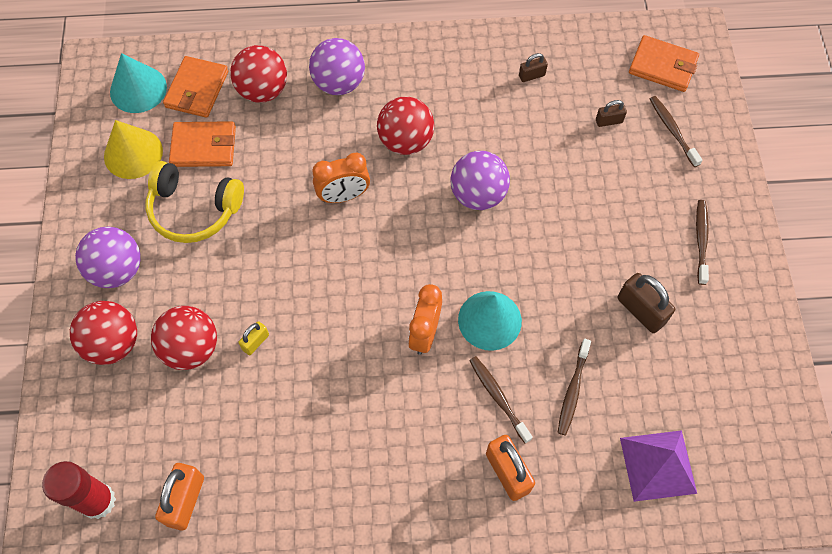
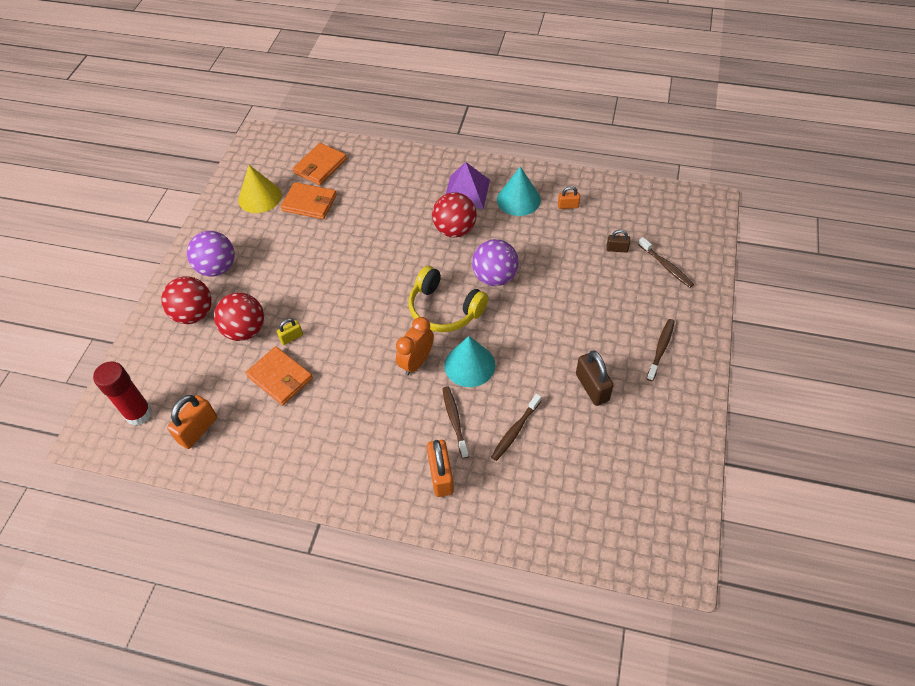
camera: 20 degrees right, 10 degrees down
(138, 89) = (280, 158): turquoise cone -> turquoise cone (518, 199)
(194, 210) = (285, 242): yellow headphones -> yellow headphones (444, 309)
(263, 90) = (365, 176): red ball -> none
(339, 83) = (421, 182): purple ball -> none
(343, 196) = (394, 256): orange clock -> none
(531, 75) = (568, 206): brown padlock -> orange padlock
(658, 465) = (563, 503): purple pyramid -> purple pyramid (466, 192)
(663, 66) = (675, 220): orange wallet -> orange wallet (280, 377)
(672, 130) = (666, 266): brown toothbrush -> brown toothbrush turned 150 degrees clockwise

